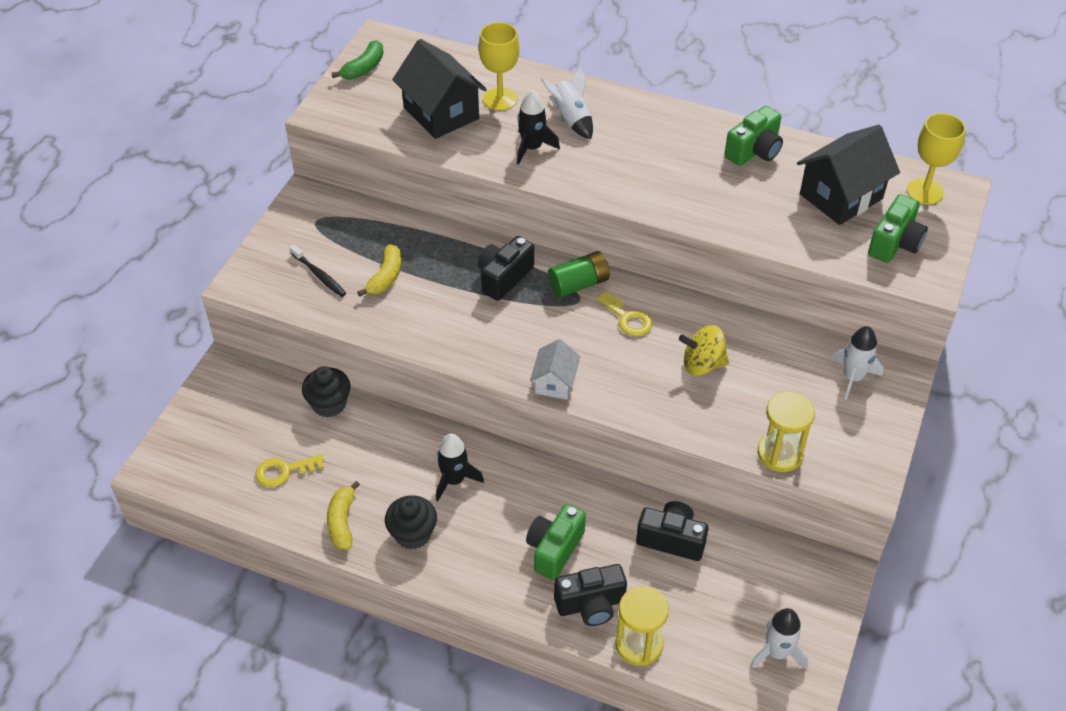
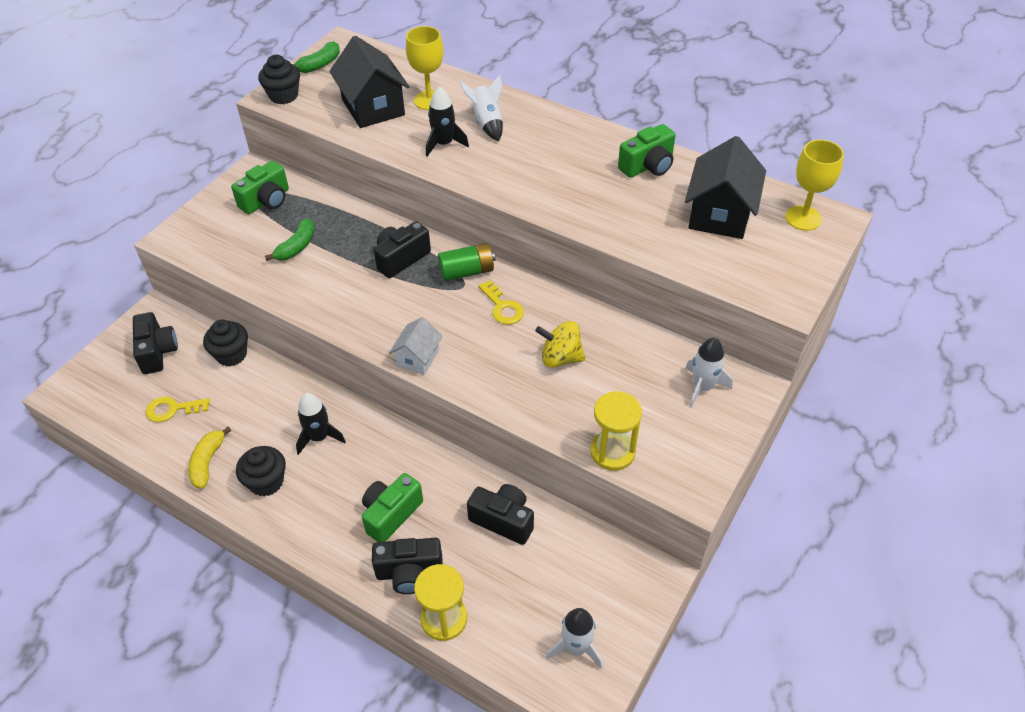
camera: 10 degrees right, 0 degrees up
(245, 411) = (157, 352): none -> black camera
(319, 275) = (240, 239): black toothbrush -> none
(336, 109) = (283, 96): none -> black cupcake
(385, 277) = (297, 247): yellow banana -> green banana
(841, 196) = (719, 214): black house -> black house turned 45 degrees counterclockwise
(895, 243) = (762, 262): green camera -> green camera (266, 201)

